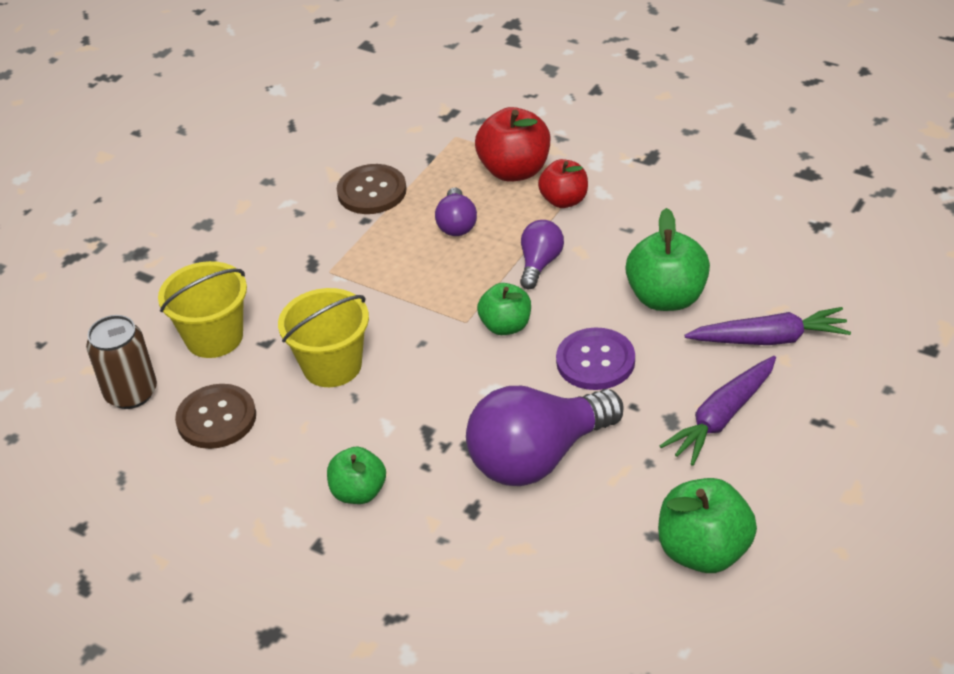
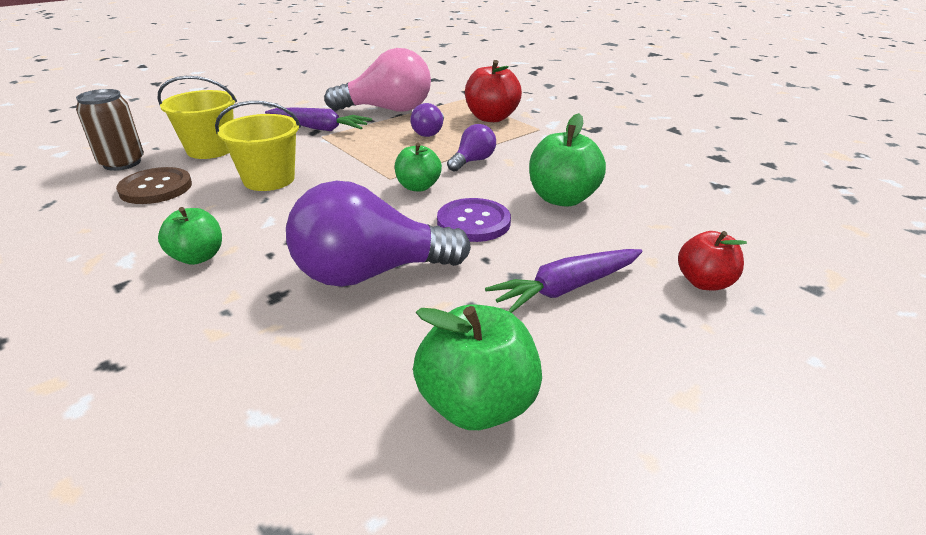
camera: 15 degrees right, 10 degrees down
(372, 191) = (387, 110): brown button -> pink light bulb
(564, 200) = (515, 136): red apple -> red apple (704, 282)
(769, 339) = (643, 243): purple carrot -> purple carrot (319, 128)

